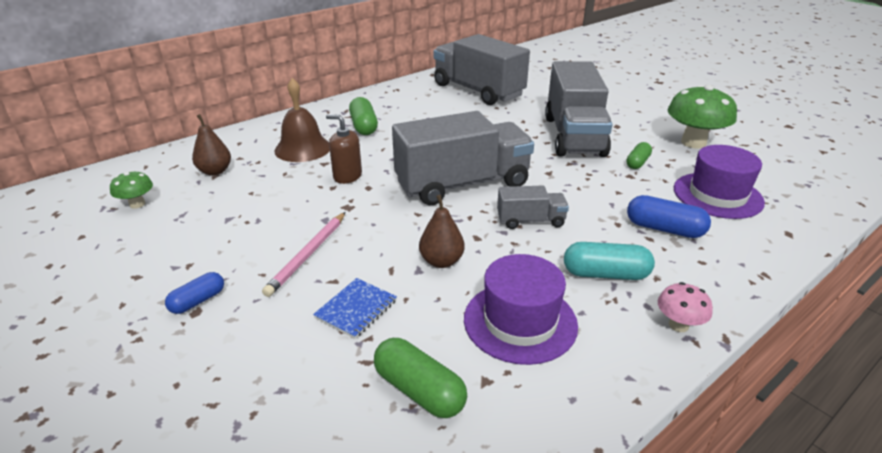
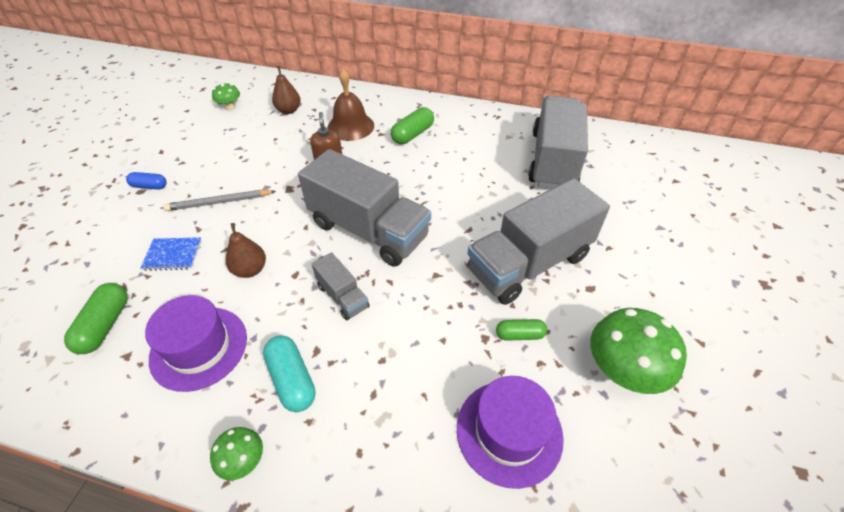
camera: 55 degrees right, 15 degrees up
(308, 255) = (219, 202): pink pencil -> grey pencil
(664, 229) = (399, 401): blue capsule -> none
(678, 325) = (244, 461): pink mushroom -> green mushroom

